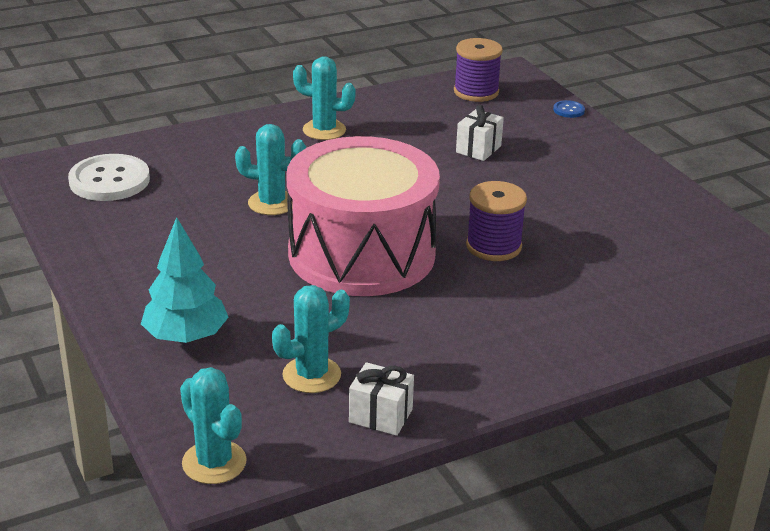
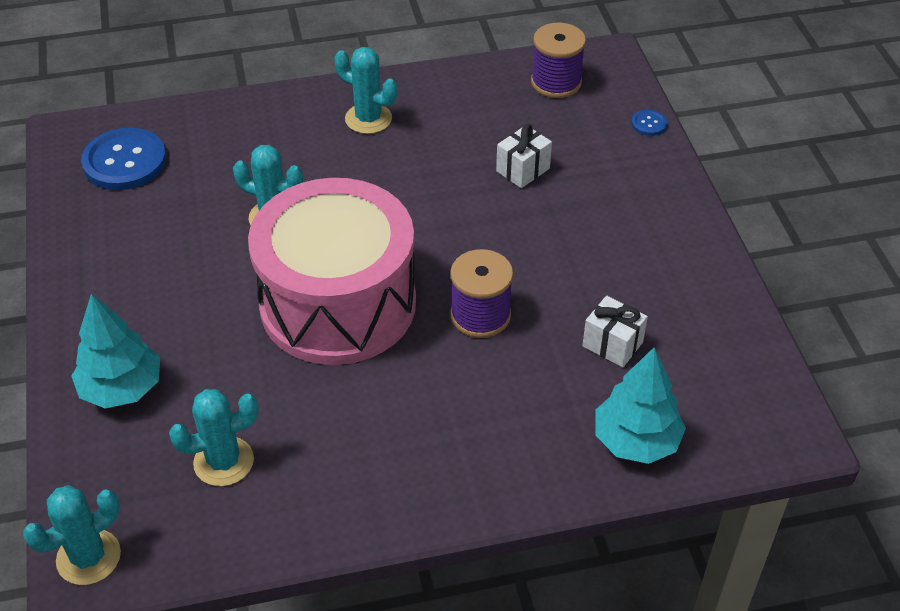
camera: 15 degrees right, 15 degrees up
(109, 180) = (125, 161): white button -> blue button
(214, 462) = (88, 557): turquoise cactus -> turquoise cactus turned 75 degrees clockwise
(380, 416) = (270, 528): white gift -> white gift (612, 344)
(673, 311) = (636, 441): none -> turquoise tree

